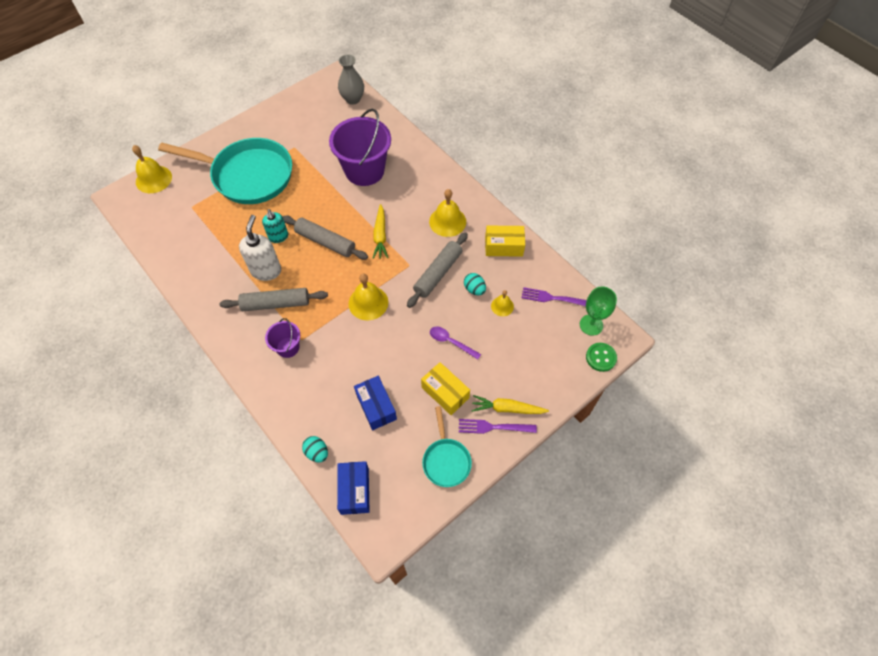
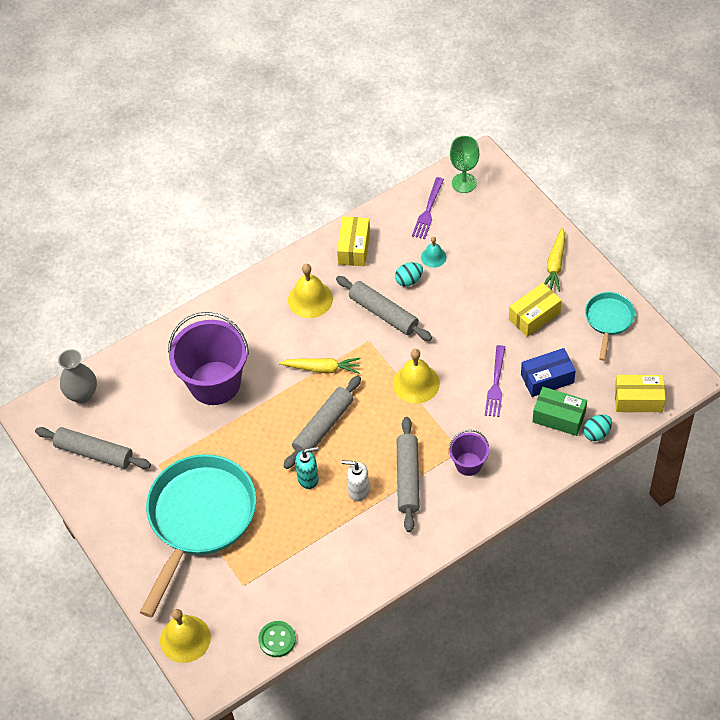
camera: 80 degrees left, 5 degrees down
(266, 270) = (358, 490): white soap dispenser -> white soap dispenser, size x0.66
(305, 112) = (94, 453): none -> grey rolling pin
(334, 418) = (559, 417): none -> green box
(354, 490) = (638, 400): blue box -> yellow box
(446, 460) = (608, 320): turquoise pan -> turquoise pan turned 75 degrees counterclockwise
(451, 342) = (474, 307): purple spoon -> none
(493, 427) = (575, 277): purple fork -> purple fork (496, 384)
(502, 306) = (433, 257): yellow bell -> turquoise bell
(601, 357) = (503, 180): green button -> green button (277, 640)

